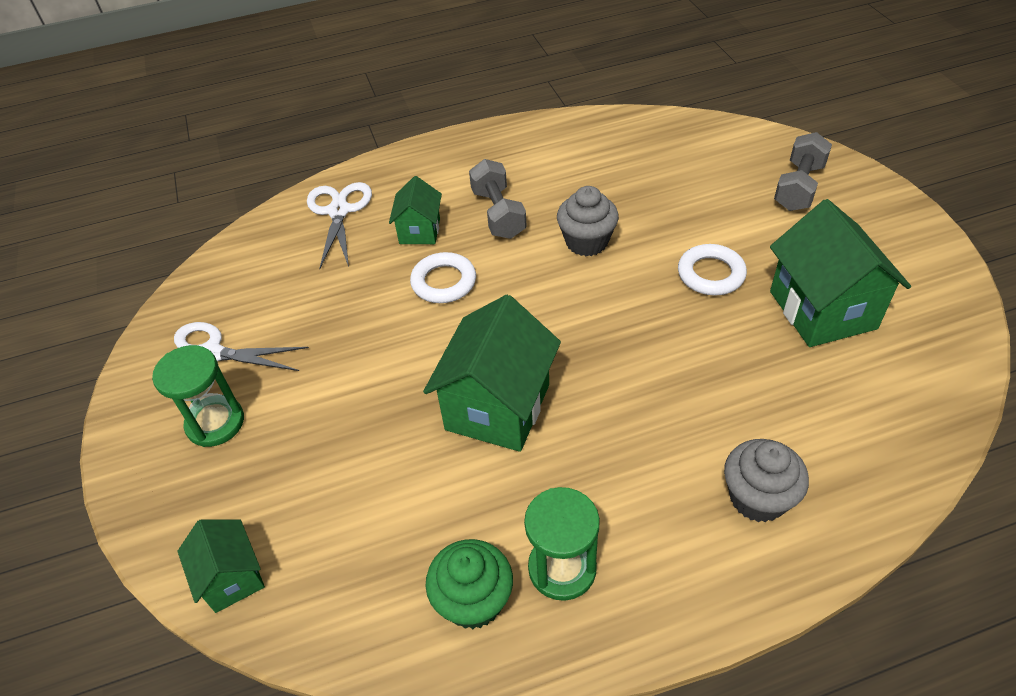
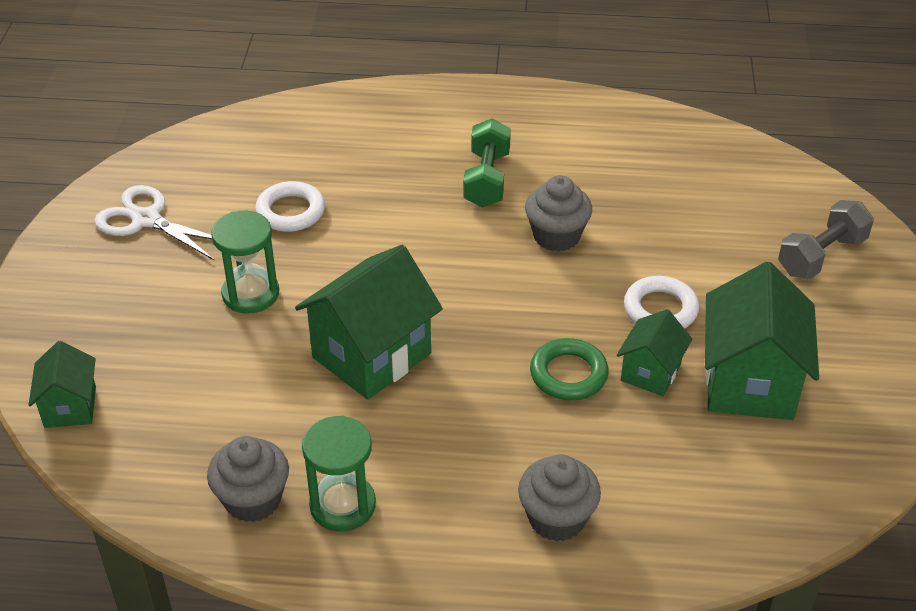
camera: 20 degrees right, 5 degrees down
(215, 423) = (121, 279): green hourglass -> green hourglass (250, 294)
(339, 211) = (334, 126): white scissors -> none
(419, 231) = (399, 171): green house -> green house (650, 372)
(444, 282) = (392, 227): white ring -> white ring (290, 211)
(473, 600) = (253, 500): green cupcake -> grey cupcake
(498, 213) = (487, 179): grey dumbbell -> green dumbbell
(677, 358) = (568, 374): none -> green ring

